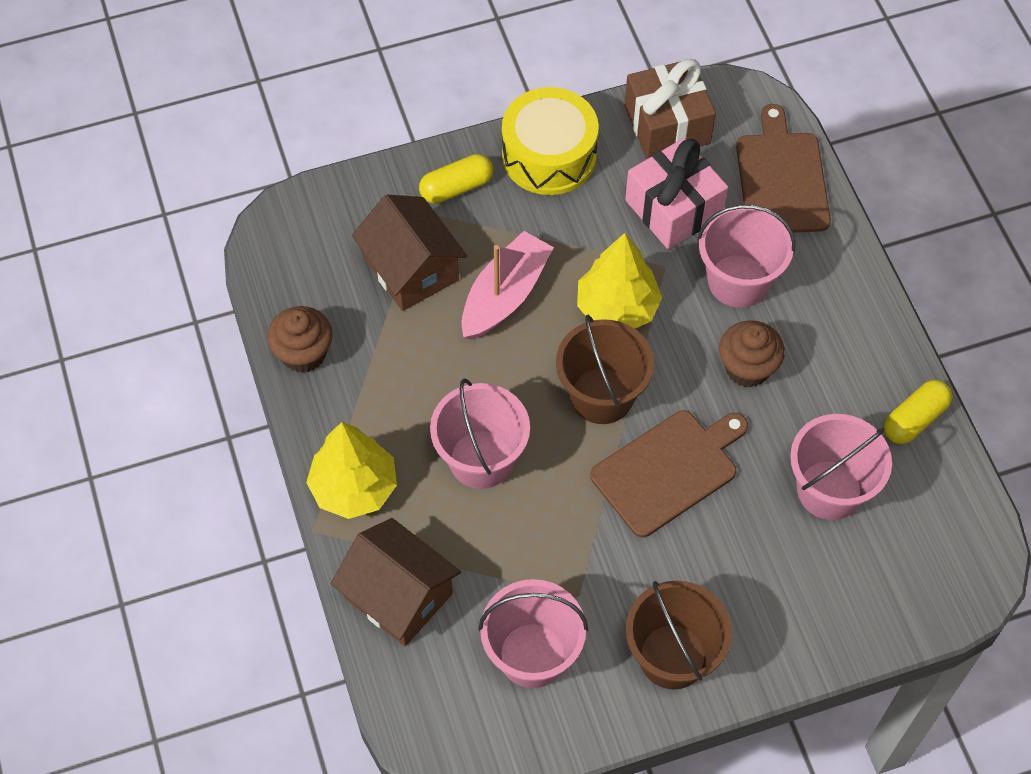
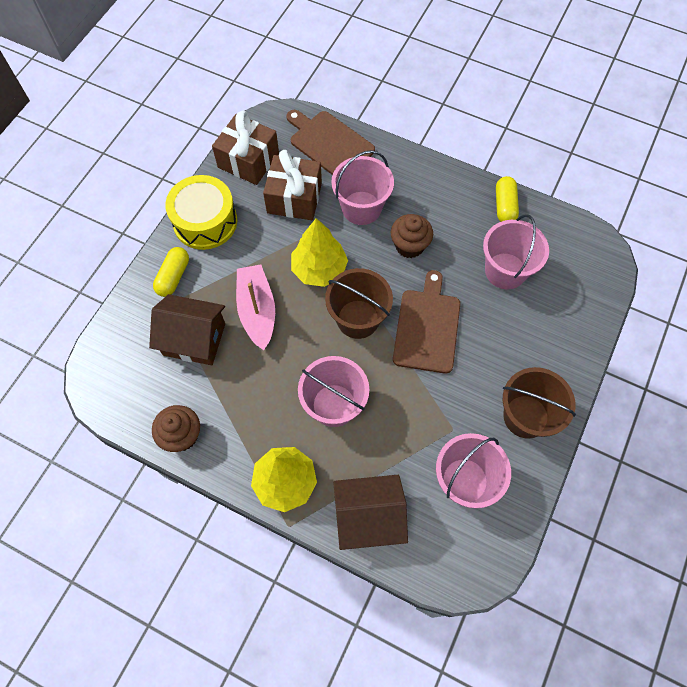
camera: 45 degrees left, 5 degrees up
(673, 208) = (294, 198): pink gift -> brown gift

